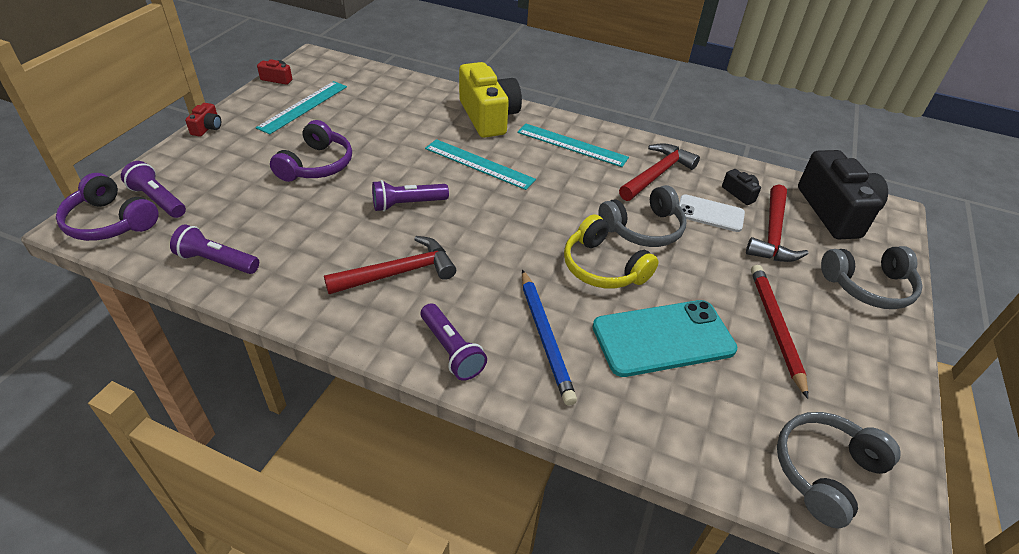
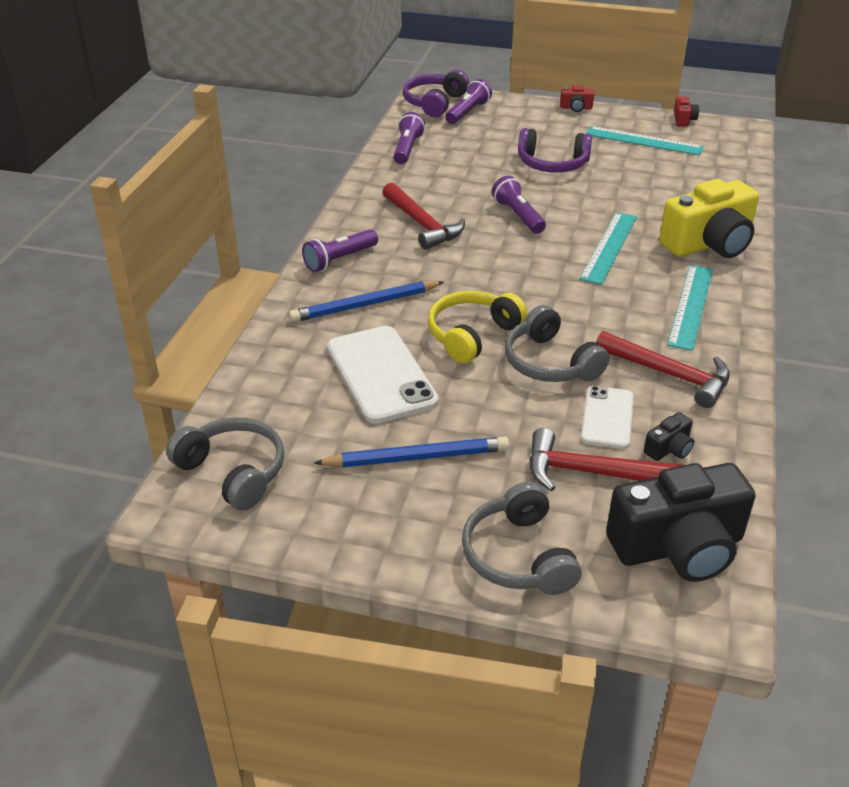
camera: 85 degrees right, 5 degrees down
(663, 338) = (381, 374): turquoise phone -> white phone
(775, 328) = (417, 457): red pencil -> blue pencil

